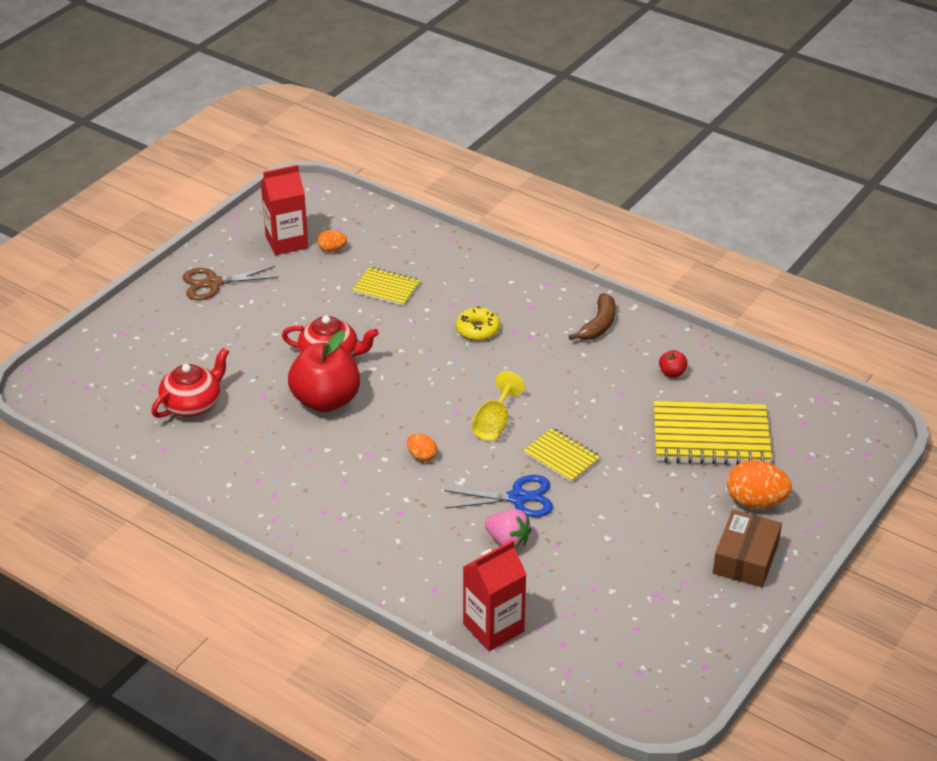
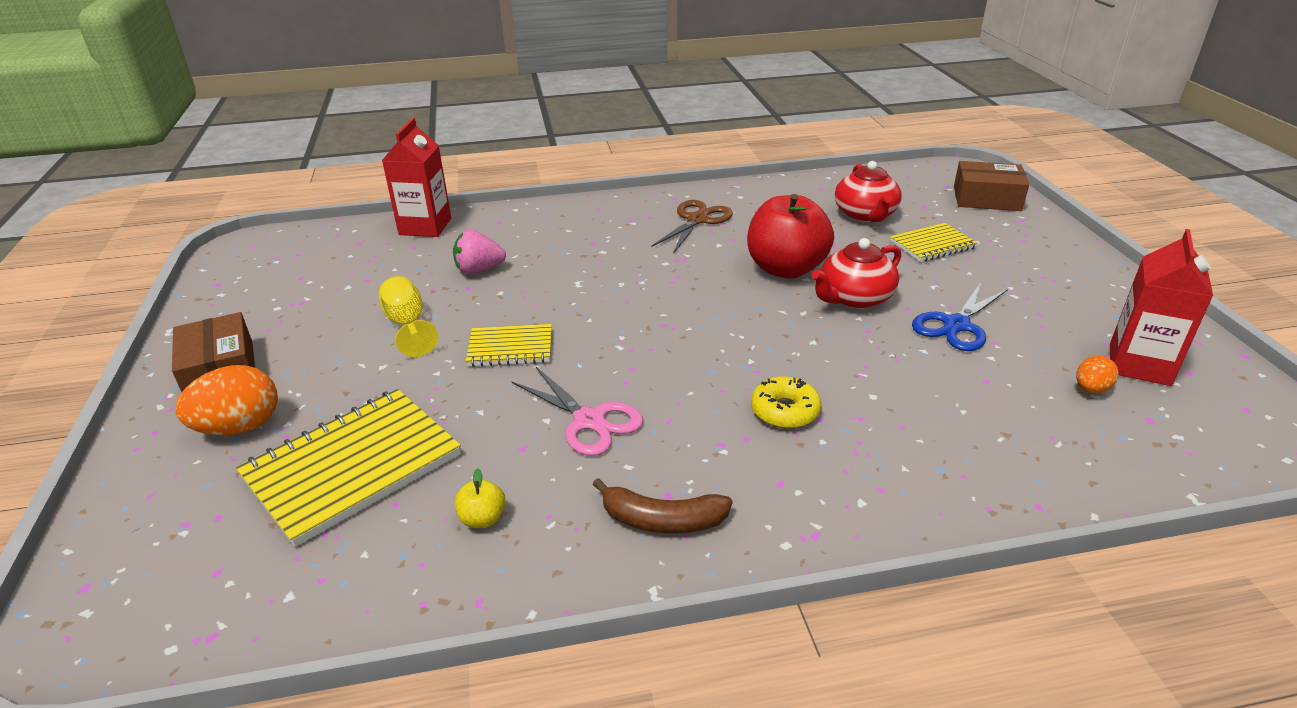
camera: 135 degrees right, 5 degrees down
(95, 360) = (986, 198): none -> brown box
(213, 283) = (1074, 287): brown scissors -> brown scissors (697, 220)
(386, 288) = (953, 388): yellow notebook -> yellow notebook (932, 245)
(422, 456) = (638, 279): orange egg -> none
(494, 423) = (616, 336): yellow goblet -> yellow goblet (407, 325)
(518, 498) = (510, 298): blue scissors -> blue scissors (956, 325)
(573, 385) = (589, 420): none -> pink scissors
(598, 325) = (662, 520): brown banana -> brown banana turned 60 degrees counterclockwise
(672, 373) = (482, 519): red apple -> yellow apple

